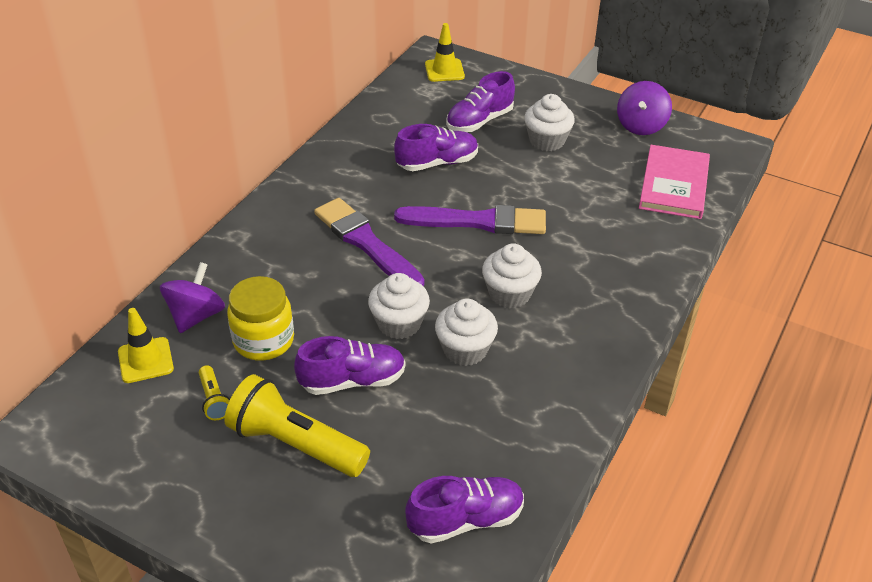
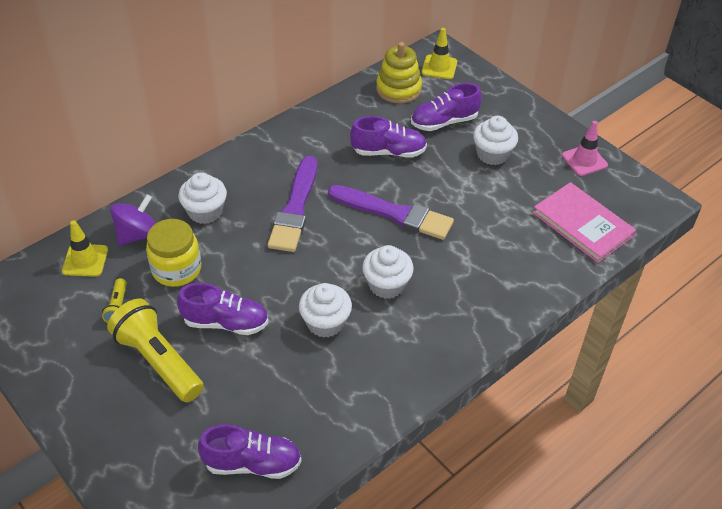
camera: 20 degrees right, 5 degrees up
(366, 243) = (295, 208): purple brush -> purple brush turned 150 degrees counterclockwise
(399, 324) = (285, 285): white cupcake -> white cupcake (205, 212)
(413, 100) = (398, 89): none -> yellow stacking toy
(641, 125) = (584, 160): purple spinning top -> pink traffic cone
(674, 185) = (582, 224): pink book -> pink book turned 75 degrees counterclockwise

